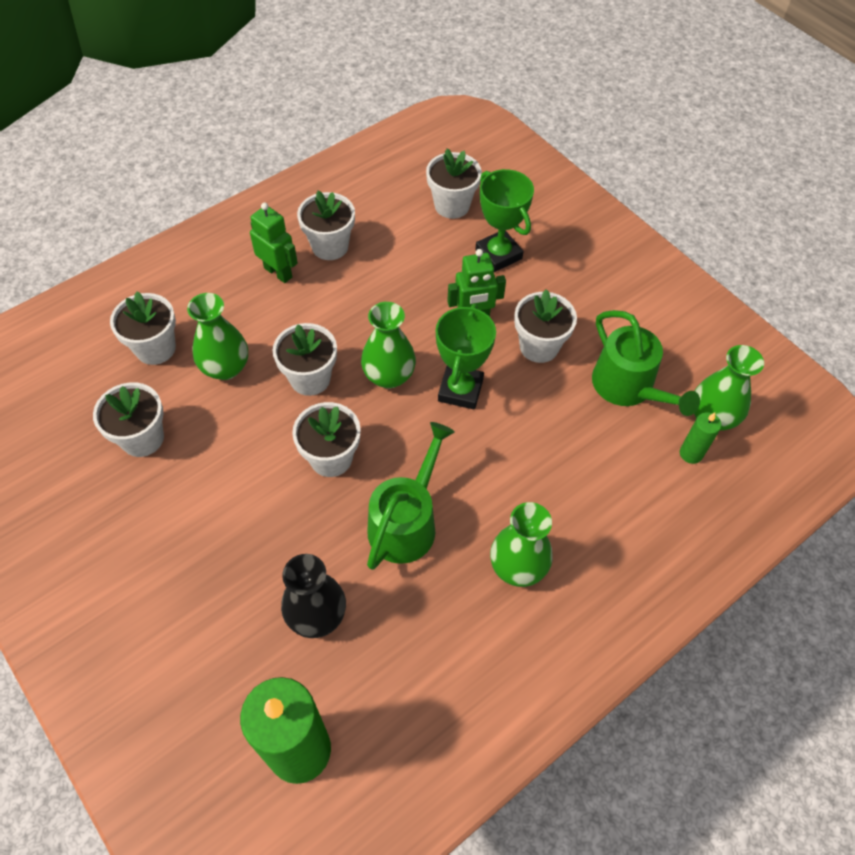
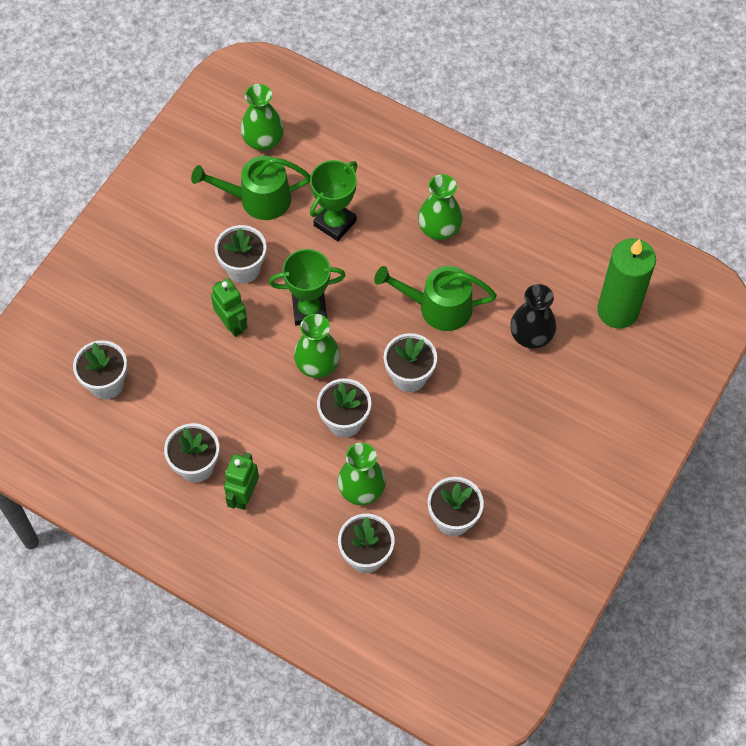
camera: 110 degrees left, 5 degrees up
(498, 254) = (154, 327): green trophy -> green trophy (335, 223)
(628, 387) = (258, 199): green watering can -> green watering can turned 135 degrees counterclockwise
(691, 453) = (301, 148): green candle -> none

